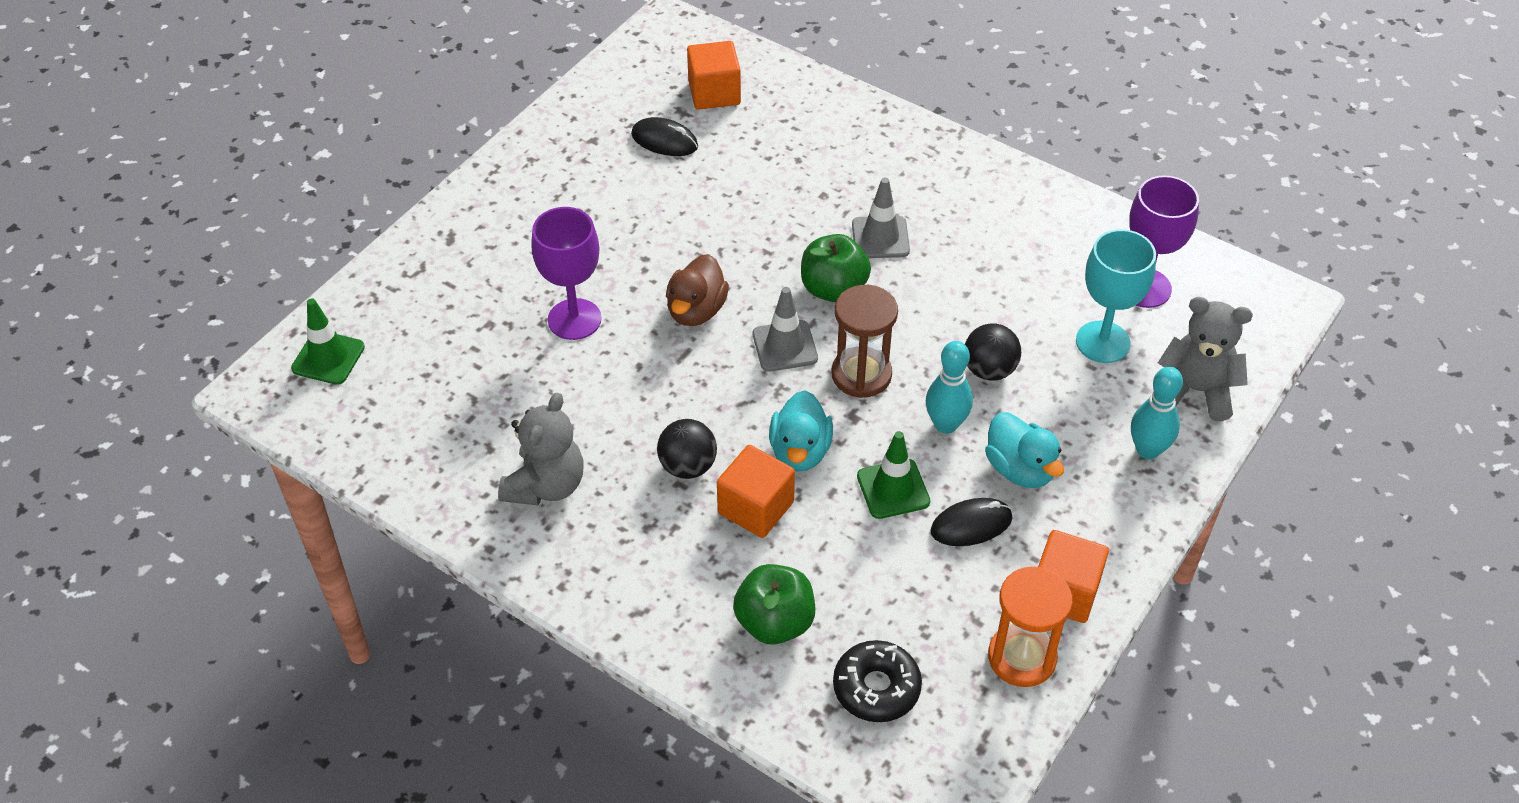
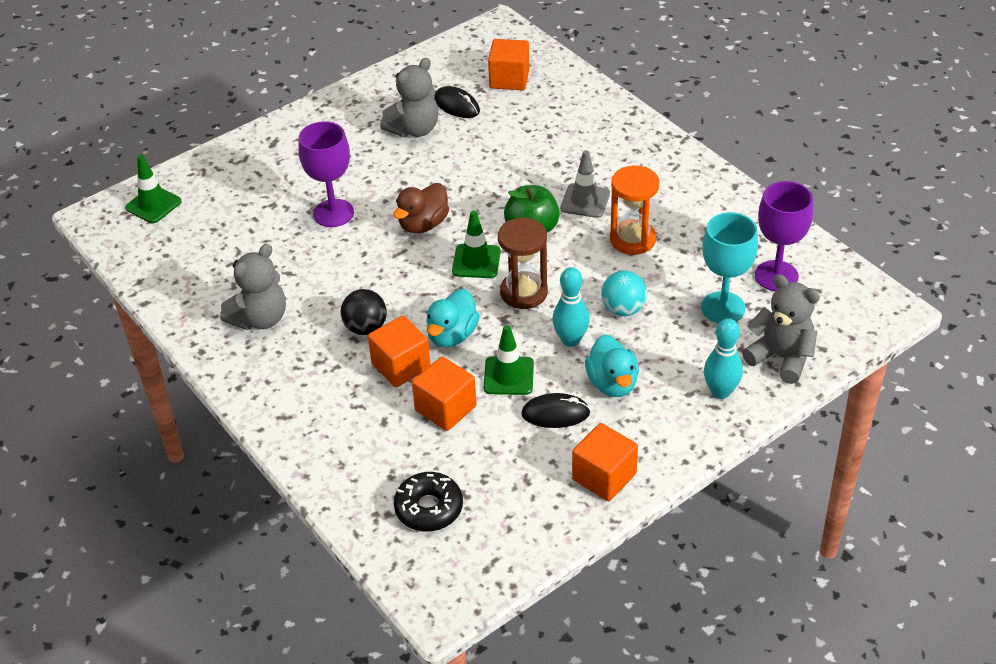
camera: 20 degrees right, 5 degrees down
(625, 184) = (414, 129): none -> grey teddy bear
(775, 622) = (376, 446): green apple -> none
(785, 346) = (476, 261): grey traffic cone -> green traffic cone
(836, 550) = (445, 408): none -> orange cube
(989, 370) = (623, 309): black ball -> turquoise ball
(1022, 657) = (548, 514): orange hourglass -> orange hourglass (632, 239)

